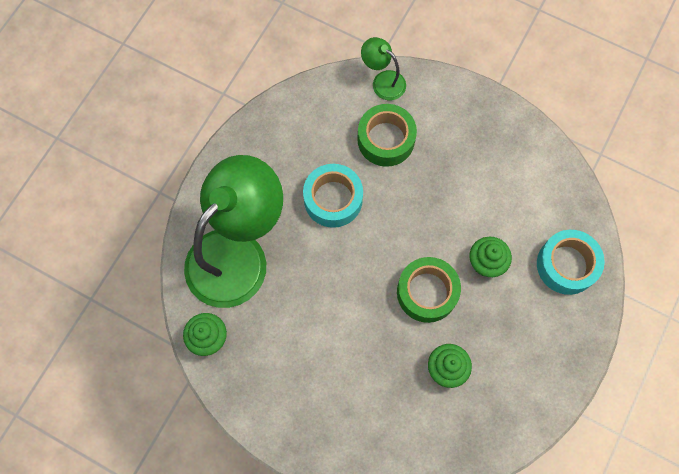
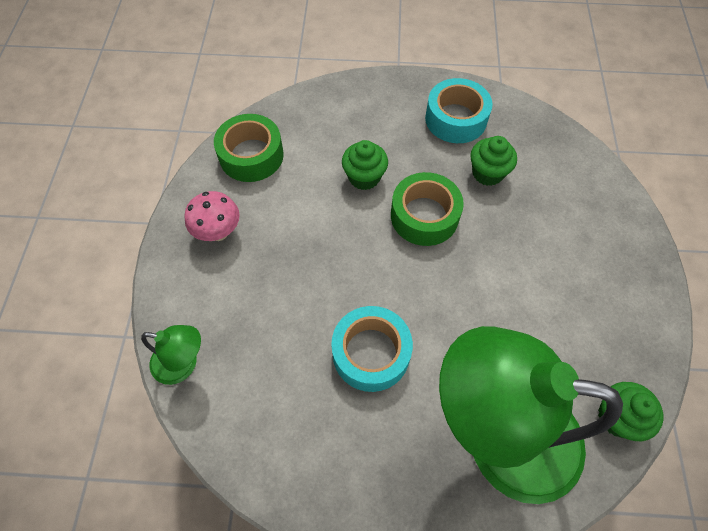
camera: 115 degrees left, 10 degrees down
(383, 81) = (183, 364): green lamp -> green lamp turned 90 degrees counterclockwise
(386, 139) = (265, 326): green tape -> green tape (251, 155)
(479, 134) = (218, 232): none -> pink mushroom
(566, 265) = (331, 116): turquoise tape -> turquoise tape (456, 119)

